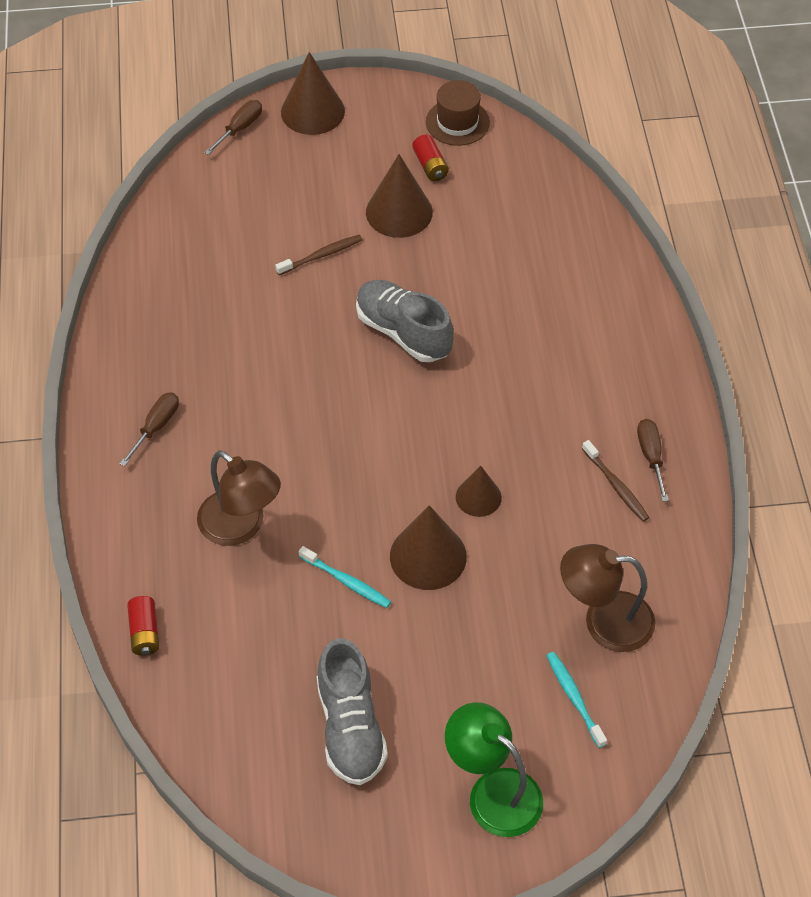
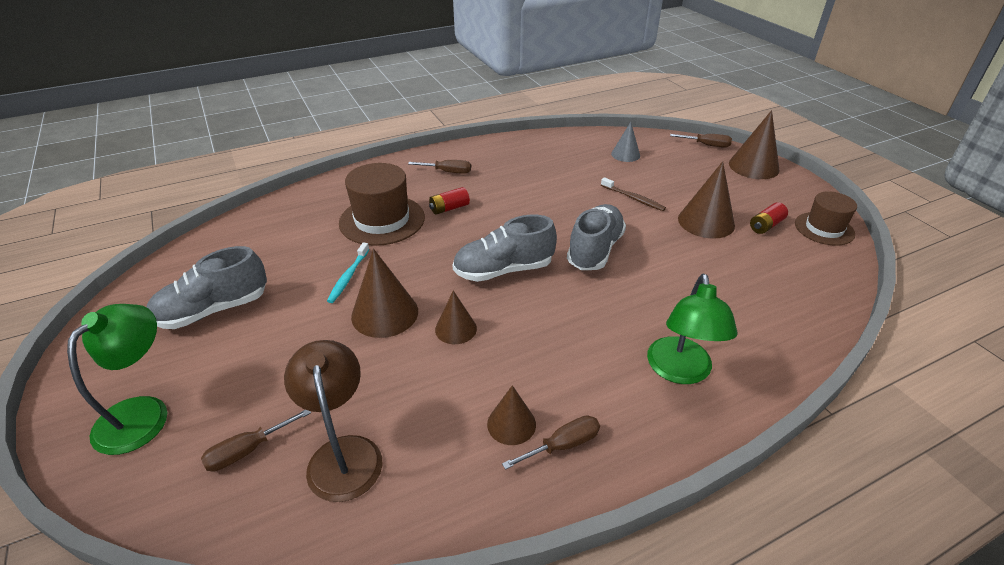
camera: 70 degrees right, 15 degrees down
(145, 632) = (288, 204): red battery -> red battery (449, 208)
(217, 219) = (625, 154): none -> grey cone
(241, 527) = (382, 220): brown lamp -> brown hat
(401, 428) = (503, 270): none -> grey shoe
(574, 698) = (248, 450): turquoise toothbrush -> brown screwdriver
(603, 340) = (680, 371): none -> green lamp
(616, 486) = (511, 424): brown toothbrush -> brown cone

